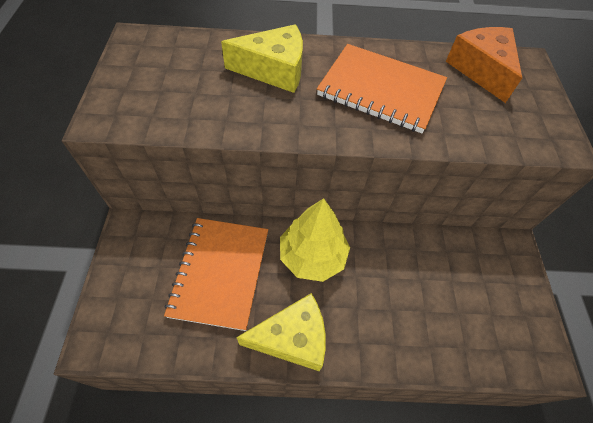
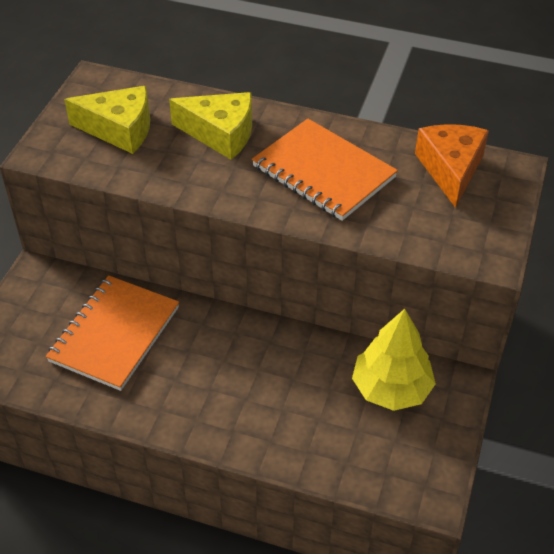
camera: 20 degrees right, 10 degrees down
(292, 338) = (165, 409): yellow cheese -> yellow cheese (119, 129)
(312, 256) = (218, 340): yellow tree -> yellow tree (391, 388)

